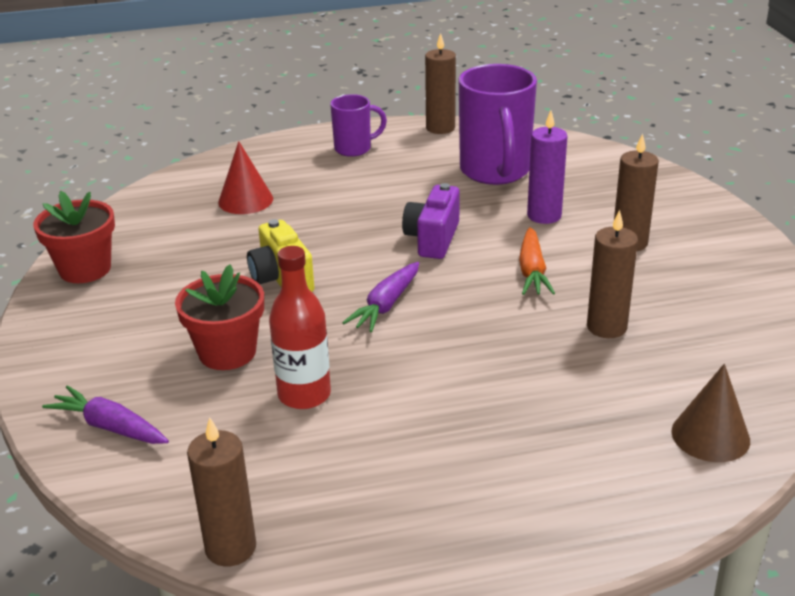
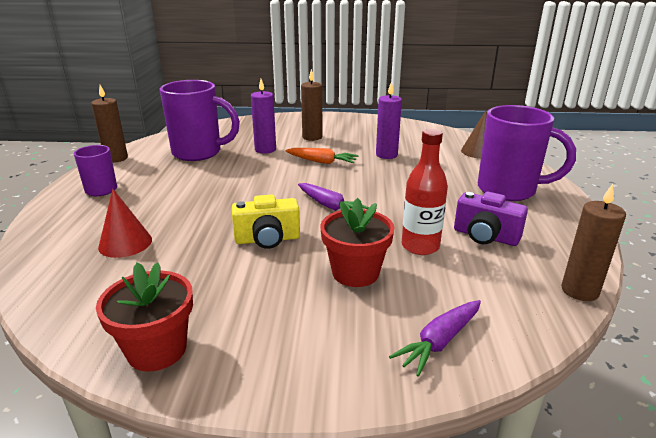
camera: 75 degrees left, 5 degrees down
(433, 239) = (262, 181): purple camera -> purple camera (485, 236)
(538, 479) = (509, 190): none -> purple mug
(606, 327) = (386, 155): brown candle -> purple candle

